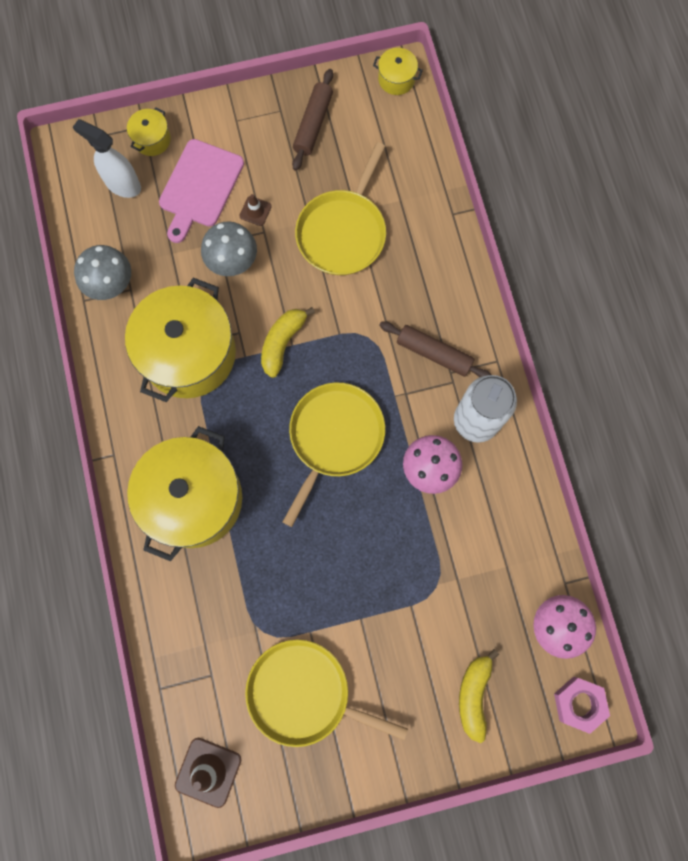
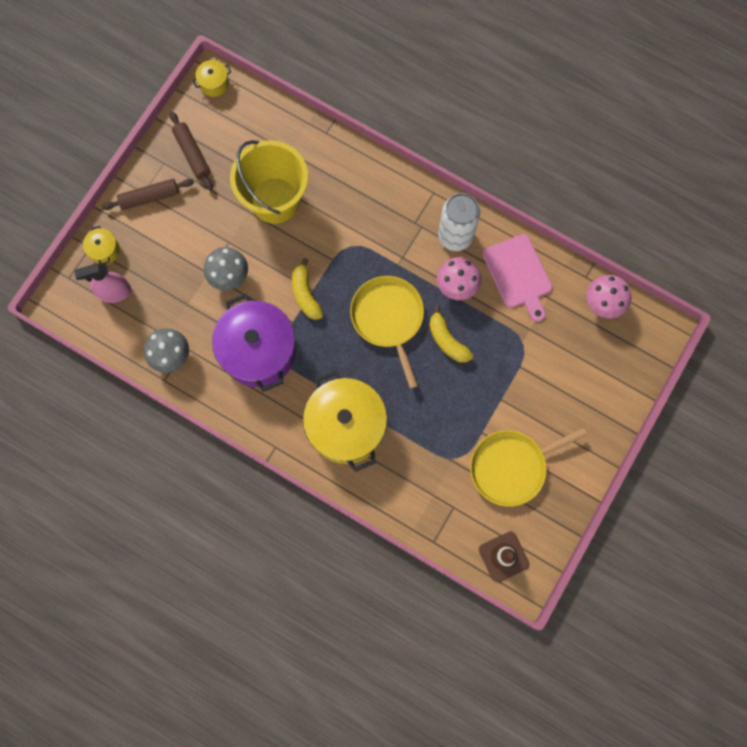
camera: 45 degrees left, 0 degrees up
(122, 184) = (115, 292): white spray bottle -> pink spray bottle
(189, 354) = (259, 351): yellow pot -> purple pot
(200, 187) = (164, 251): pink cutting board -> pink cutting board (518, 274)
(255, 211) = (211, 235): brown traffic cone -> none
(343, 232) = (275, 200): yellow pan -> yellow bucket
(434, 353) = (395, 221): brown rolling pin -> brown rolling pin (149, 197)
(474, 694) = (597, 379): yellow banana -> yellow banana (447, 340)
(579, 703) = (653, 331): pink nut -> none

